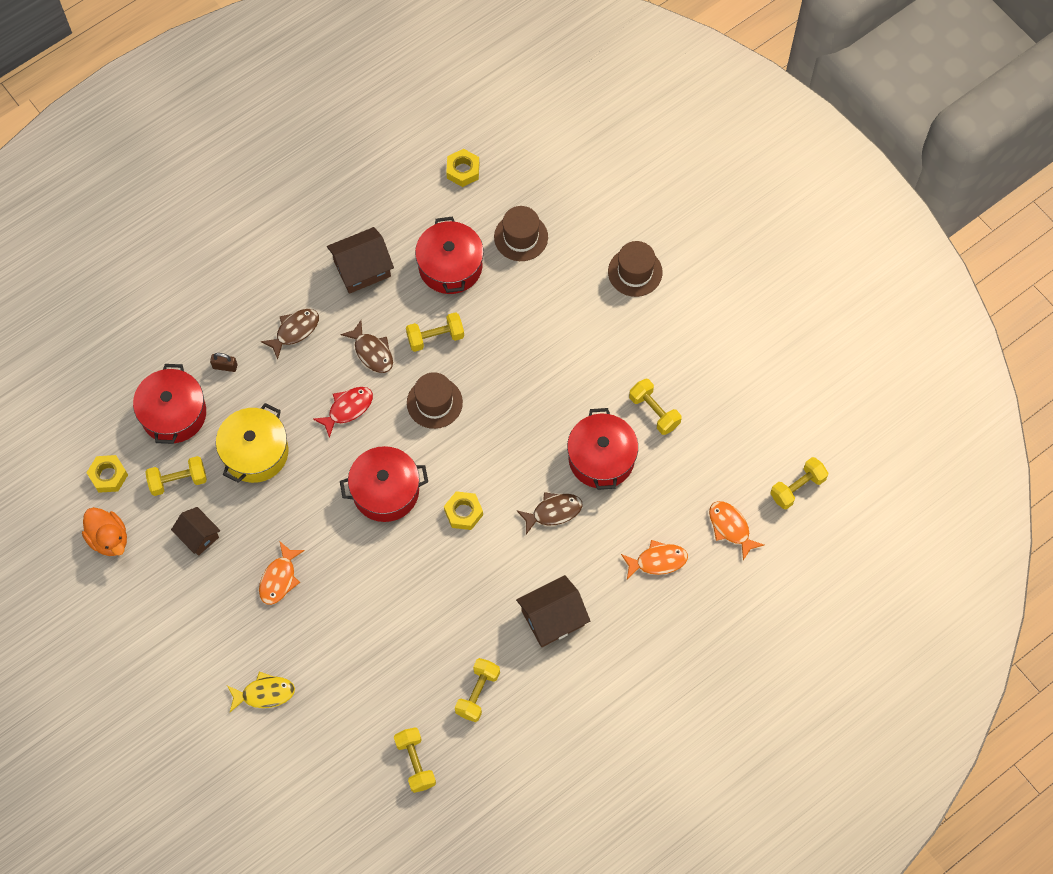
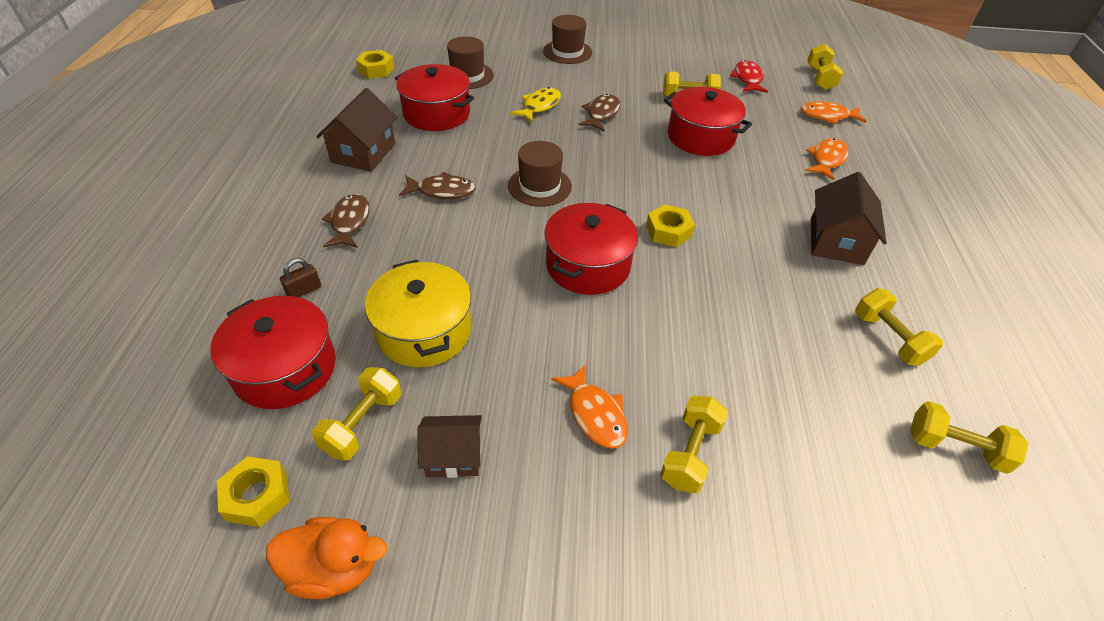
camera: 50 degrees left, 20 degrees down
(264, 693) = (743, 545): yellow fish -> yellow fish (539, 106)
(347, 409) = (472, 237): red fish -> red fish (747, 79)
(435, 337) = (483, 153): yellow dumbbell -> yellow dumbbell (690, 454)
(553, 512) = (724, 184): brown fish -> brown fish (601, 114)

